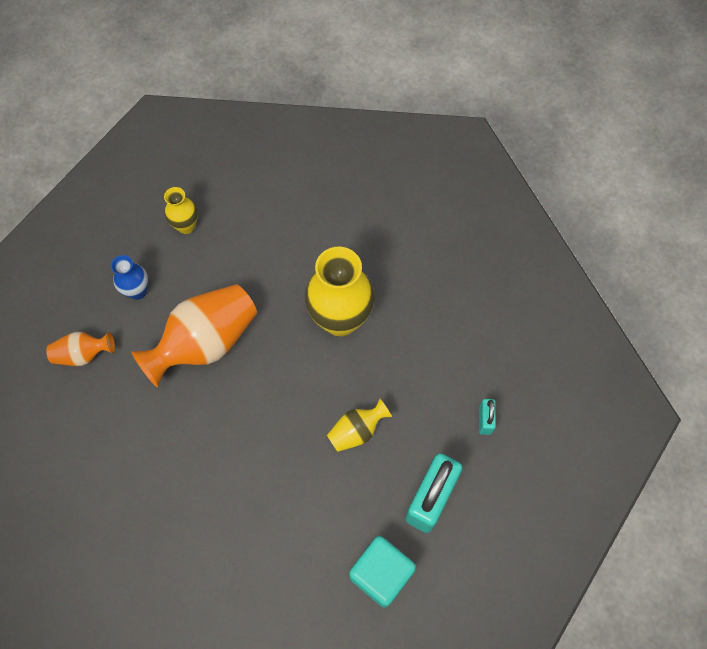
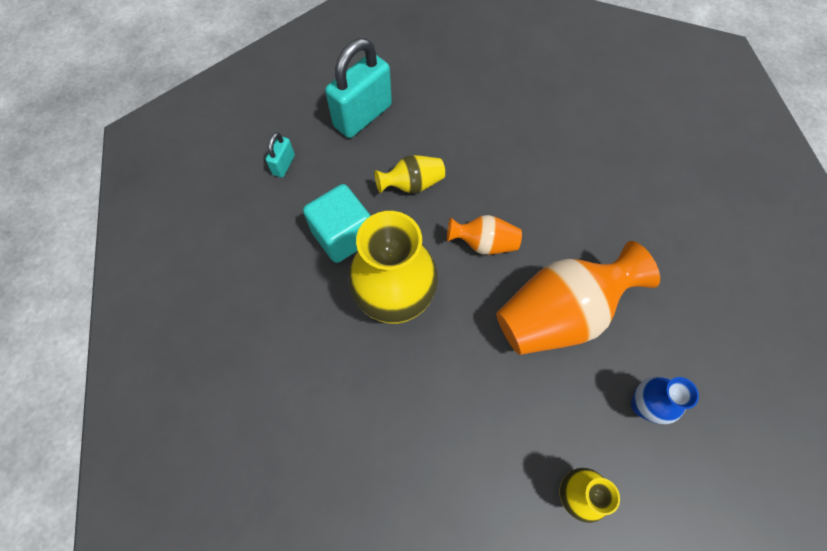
camera: 165 degrees left, 0 degrees up
(84, 354) = (707, 336): orange vase -> orange vase (483, 243)
(381, 574) = (425, 75): turquoise cube -> turquoise cube (343, 235)

